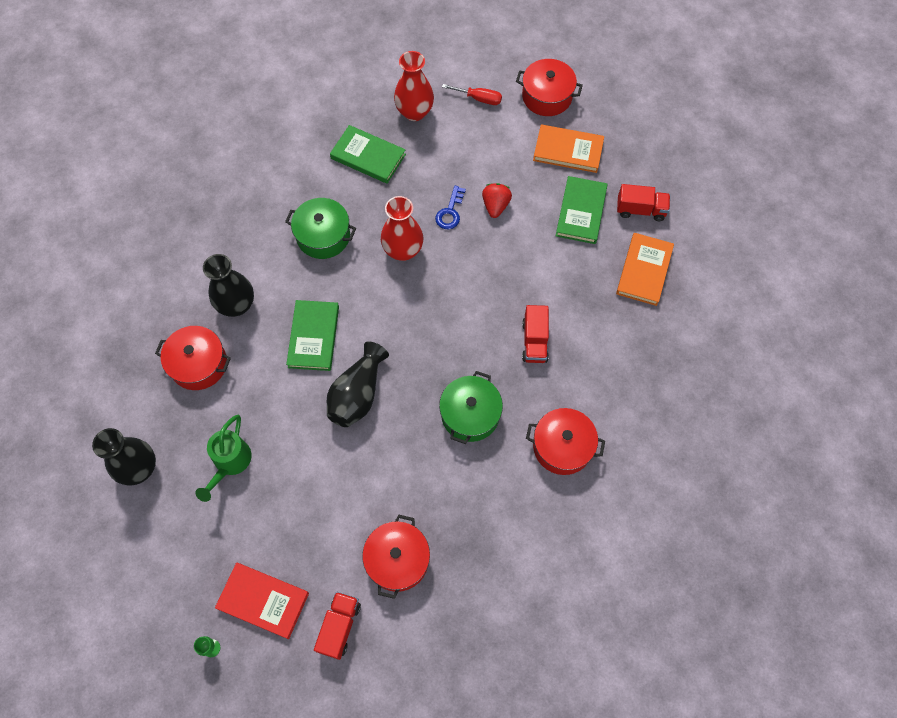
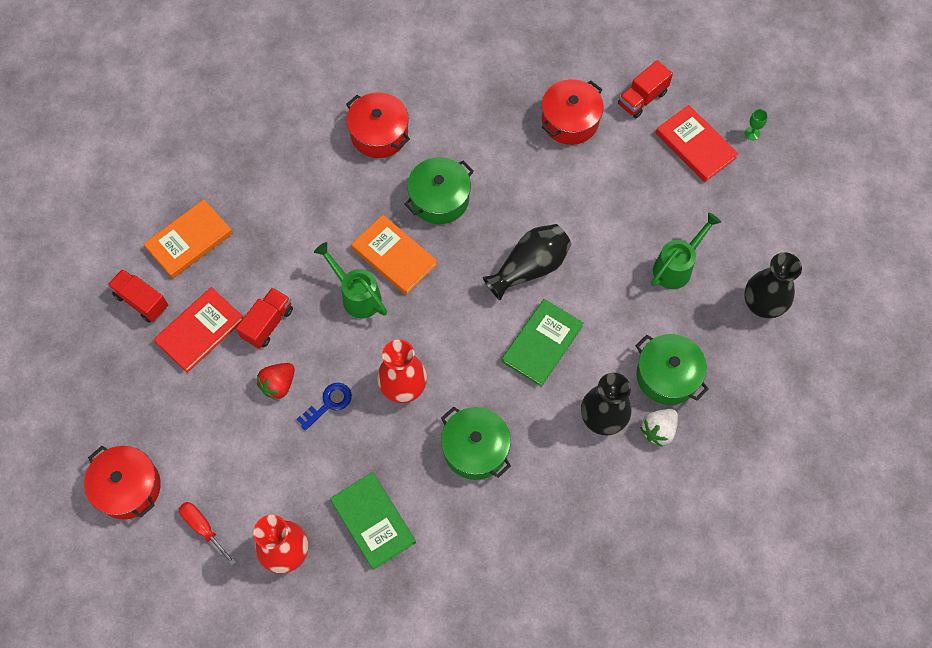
camera: 150 degrees left, 0 degrees up
(188, 318) = (658, 430): none -> white strawberry
(199, 364) = (667, 375): red pot -> green pot
(483, 298) = (357, 295): none -> green watering can
(534, 341) = (339, 230): red truck -> red truck (268, 323)
(568, 151) = (159, 406): orange book -> orange book (394, 256)
(581, 212) = (200, 331): green book -> red book

